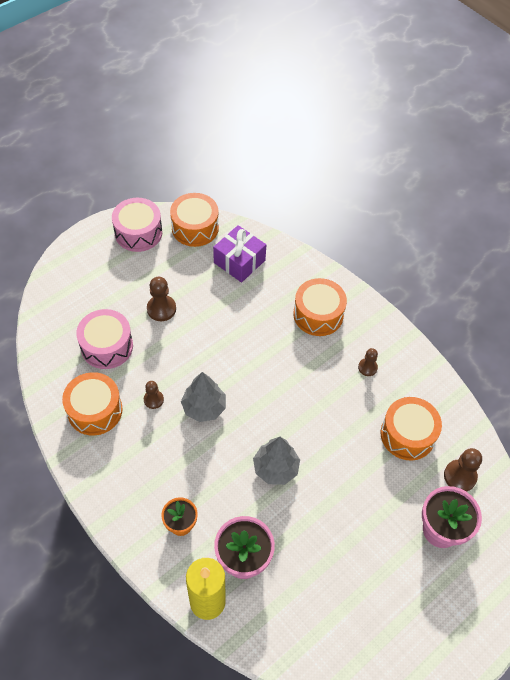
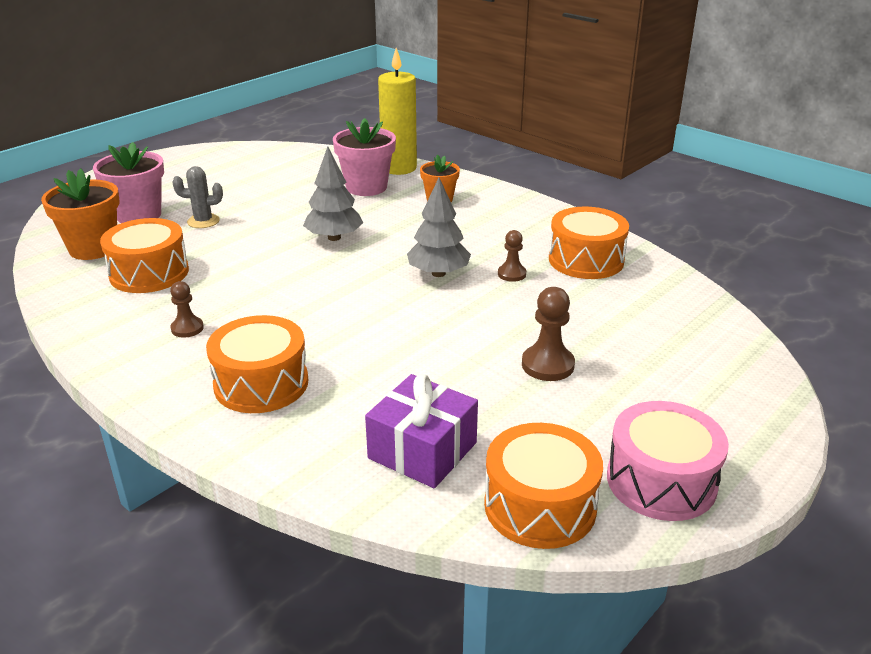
camera: 175 degrees right, 25 degrees down
(107, 346) = (610, 315): pink drum -> none
(383, 510) = (203, 221): none -> grey cactus
(460, 476) = (93, 248): brown pawn -> orange flower pot

